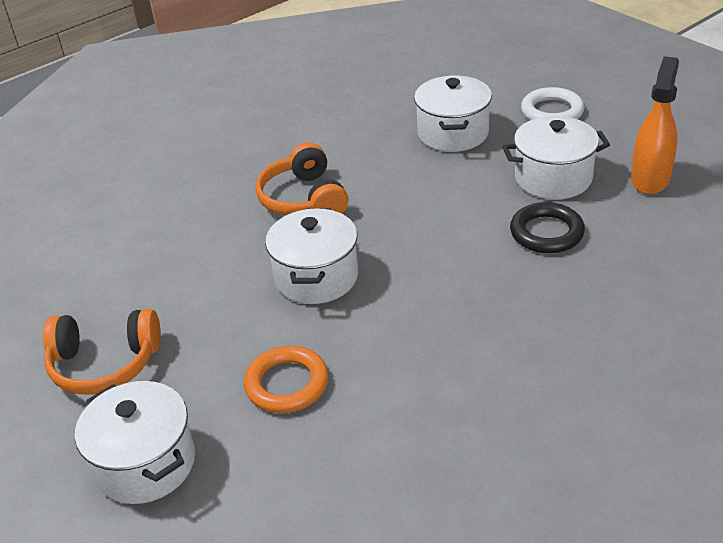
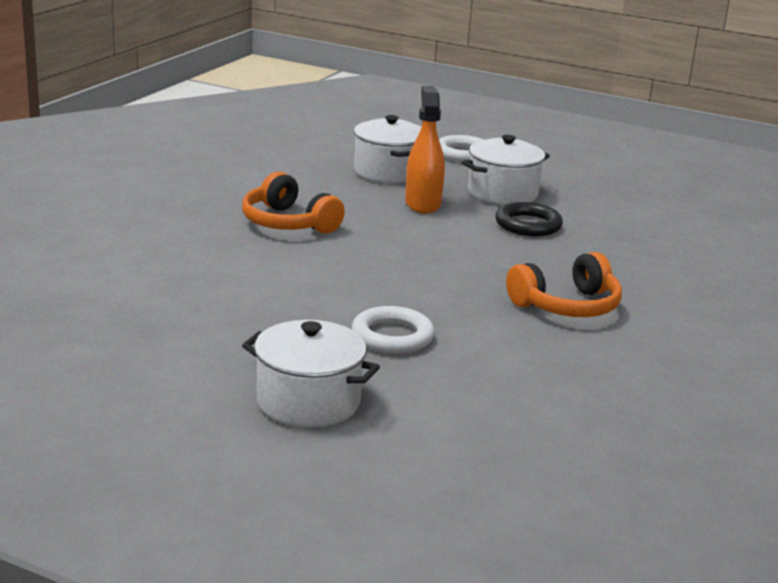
camera: 30 degrees left, 15 degrees down
(104, 364) = (197, 347): orange headphones -> orange headphones (567, 306)
(287, 384) = (392, 336): orange ring -> white ring
(316, 277) = (352, 270): white pot -> none
(650, 179) = (581, 188): orange spray bottle -> orange spray bottle (422, 204)

